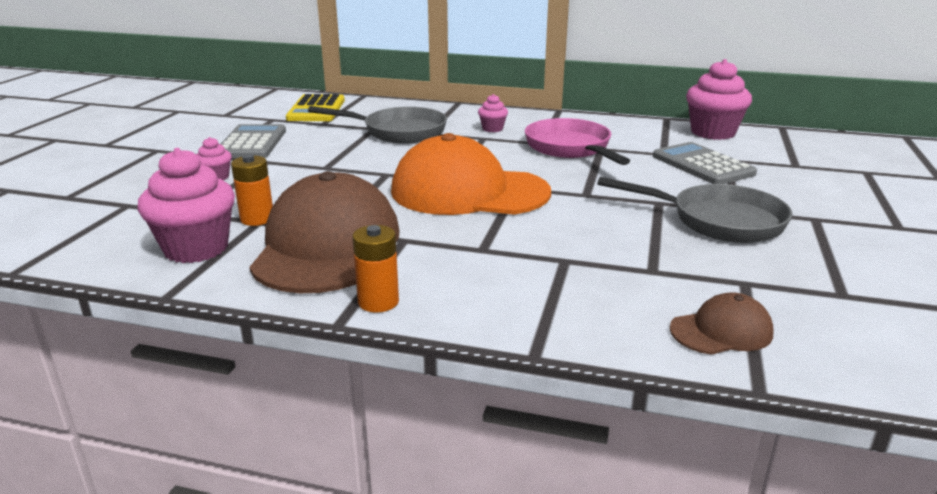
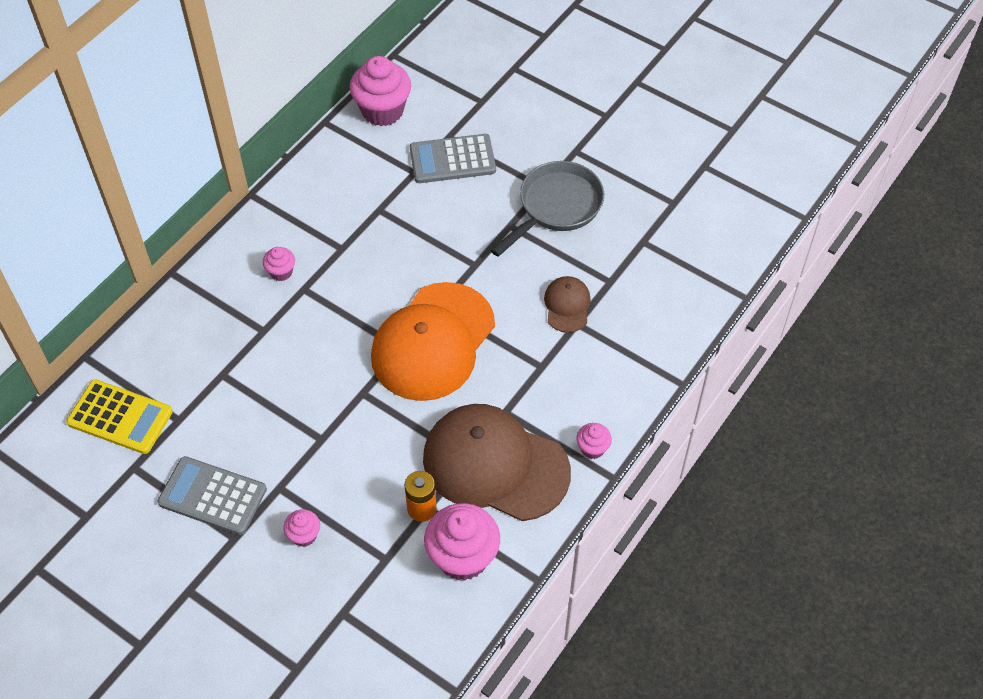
camera: 70 degrees left, 30 degrees up
(378, 302) = (592, 448): orange battery -> pink cupcake
(398, 132) = (247, 355): grey pan -> none
(570, 148) = (368, 232): pink pan -> none
(721, 331) = (689, 283): brown cap -> brown cap (567, 305)

